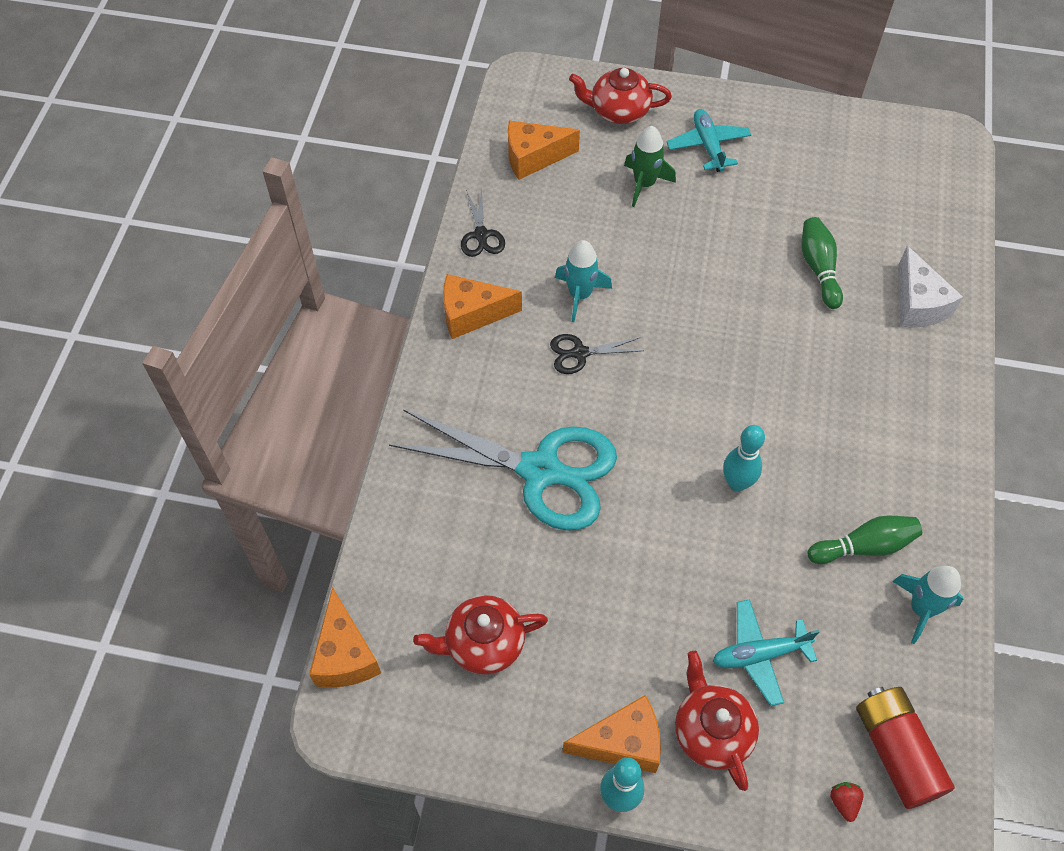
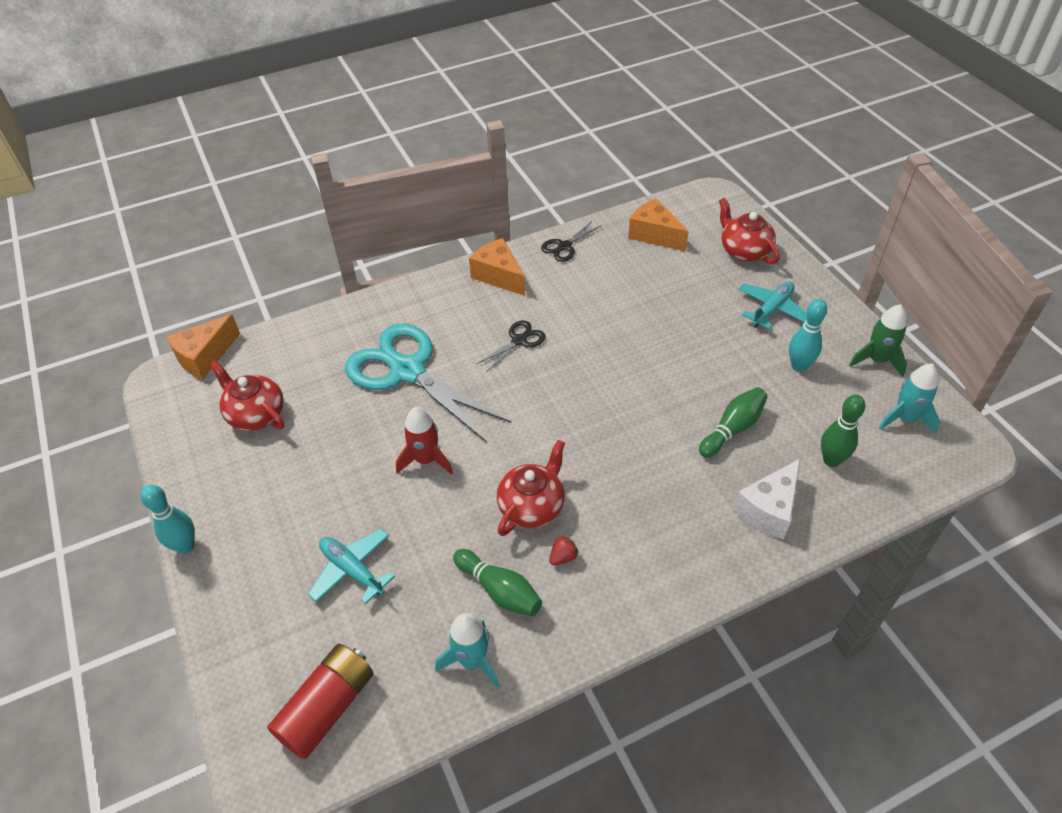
camera: 55 degrees right, 10 degrees down
(540, 470) = (407, 371): turquoise scissors -> turquoise scissors turned 150 degrees clockwise
(580, 295) = (566, 315): turquoise rocket -> turquoise rocket (905, 418)
(580, 353) = (519, 341): black scissors -> black scissors turned 90 degrees clockwise
(622, 743) = (228, 526): orange cheese -> none
(644, 184) = (696, 296): green rocket -> green rocket (876, 360)
(672, 520) = (426, 460): none -> red rocket
(711, 731) = (269, 573): red teapot -> red teapot (532, 506)
(737, 483) = (488, 480): turquoise bowling pin -> turquoise bowling pin (799, 366)
(844, 802) = (261, 691): red strawberry -> red strawberry (563, 557)
(900, 229) = (831, 460): none -> green bowling pin

